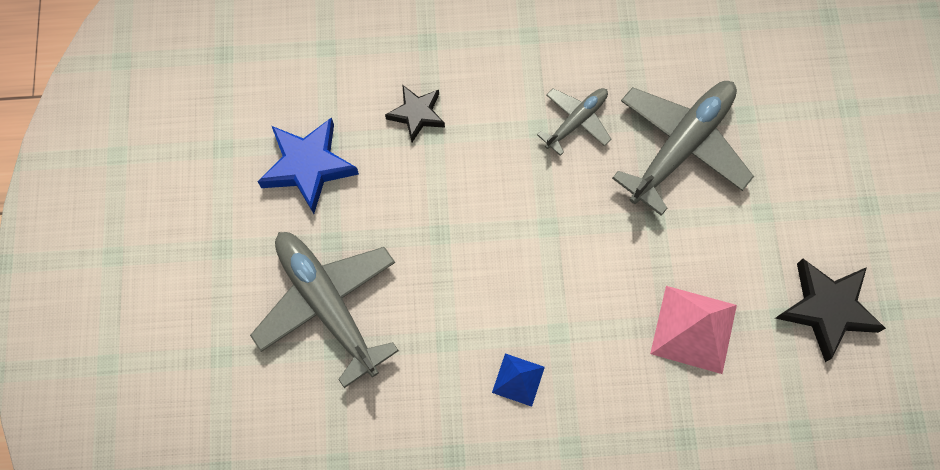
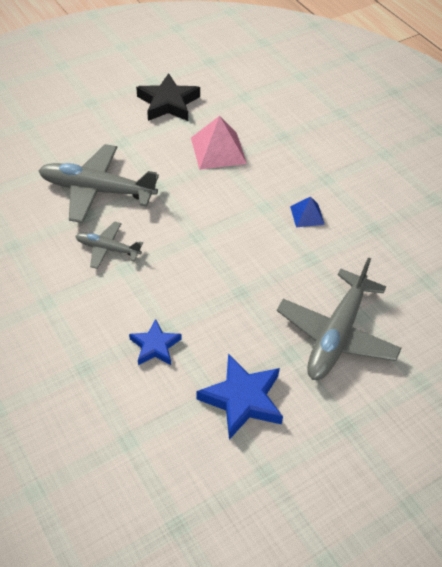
camera: 120 degrees left, 20 degrees down
(417, 114) = (155, 346): black star -> blue star

